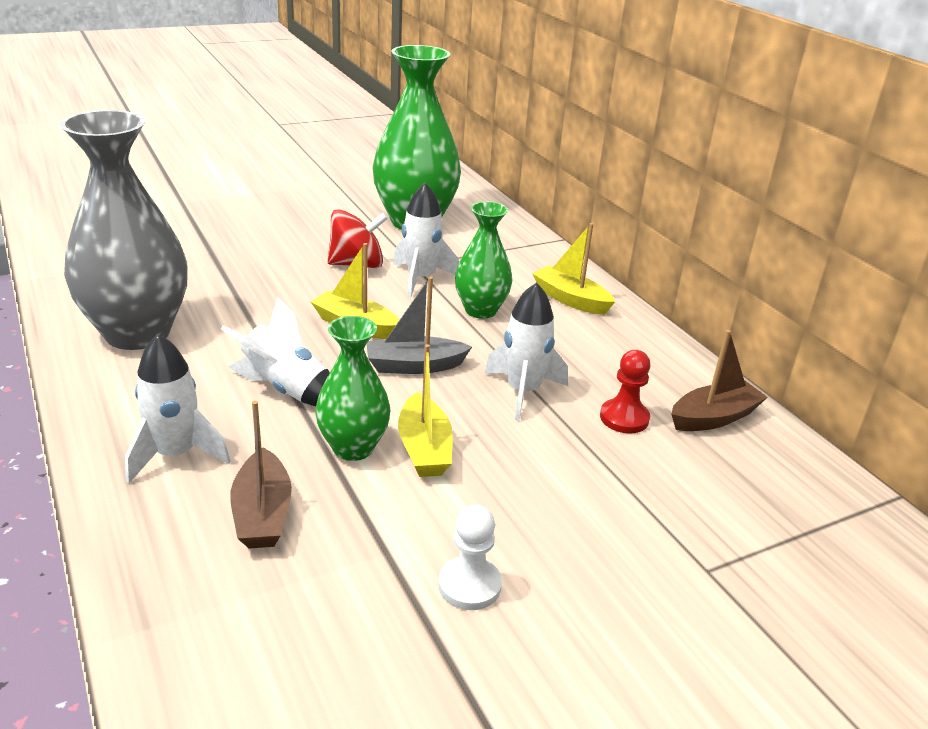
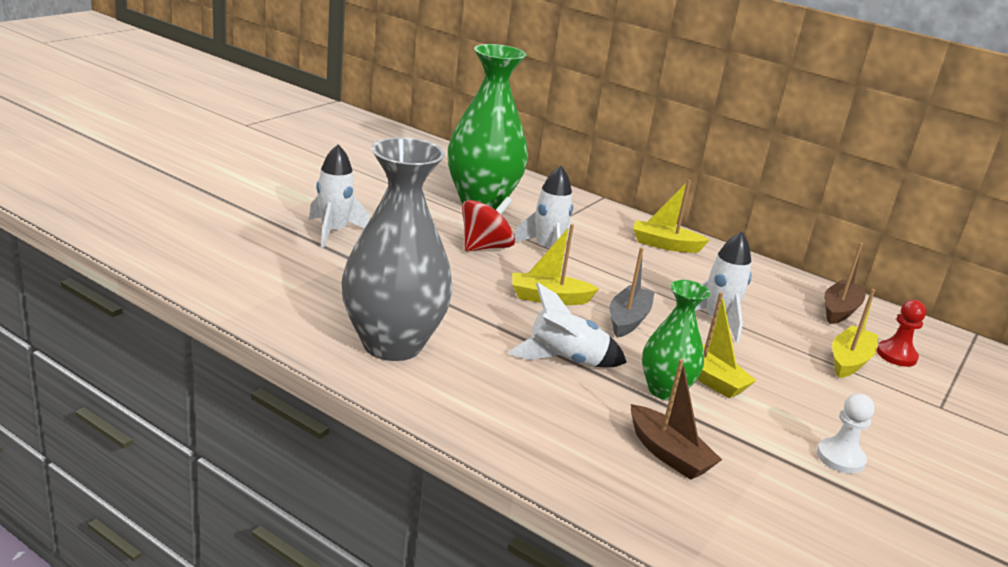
camera: 30 degrees left, 5 degrees down
(175, 455) = (556, 431): white rocket -> white rocket (334, 232)
(414, 366) = (628, 320): grey boat -> grey boat turned 150 degrees clockwise
(480, 310) = (618, 266): green vase -> none
(624, 418) = (794, 324): red pawn -> red pawn (896, 355)
(643, 478) = (849, 361): none -> yellow boat

